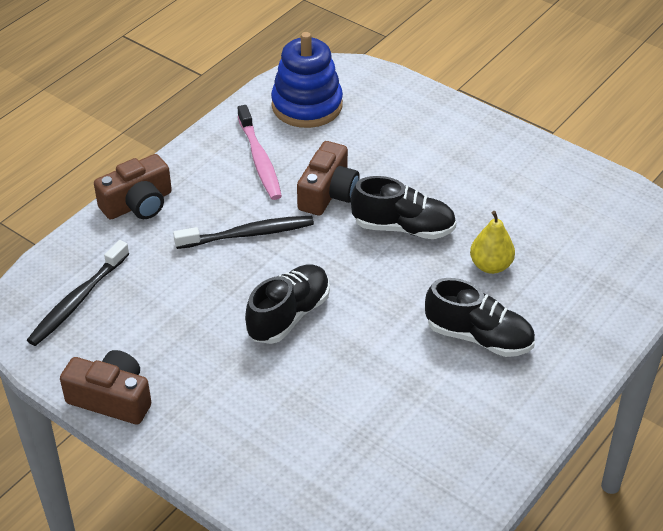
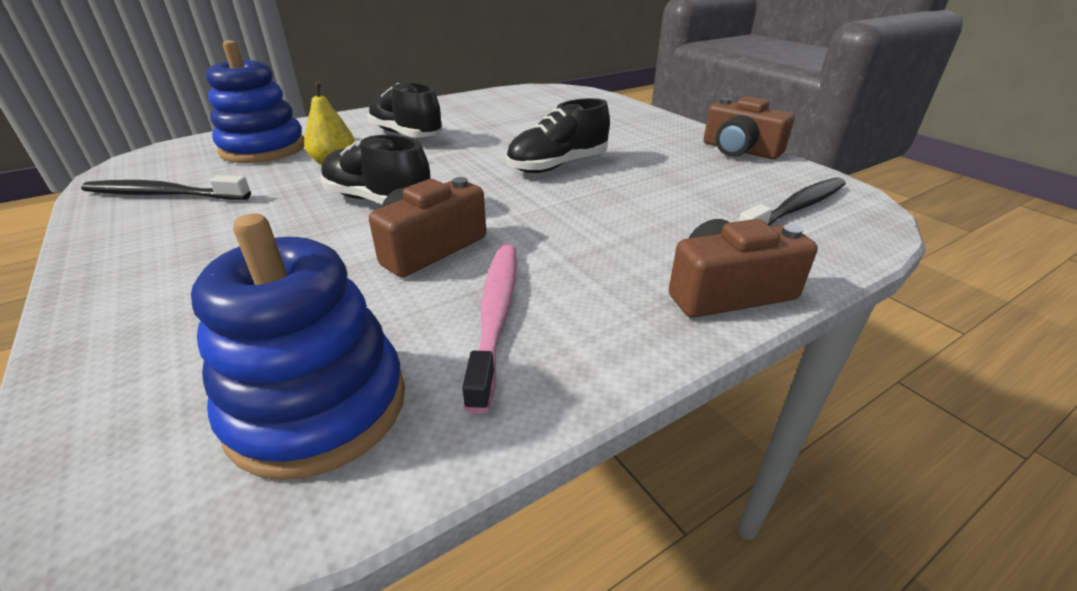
camera: 160 degrees left, 10 degrees down
(248, 234) = (567, 227): black toothbrush -> black toothbrush (164, 195)
(584, 271) = (263, 149): none -> blue stacking toy

